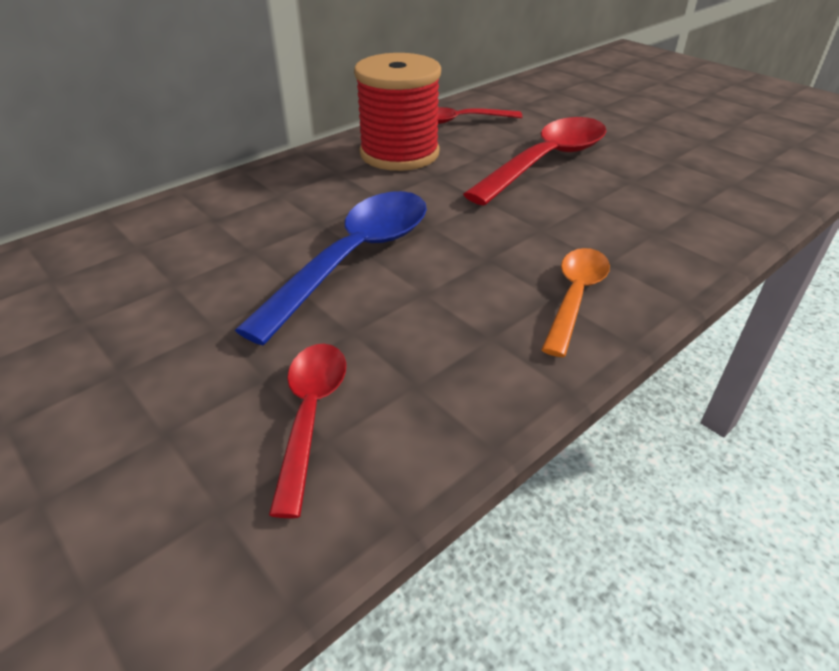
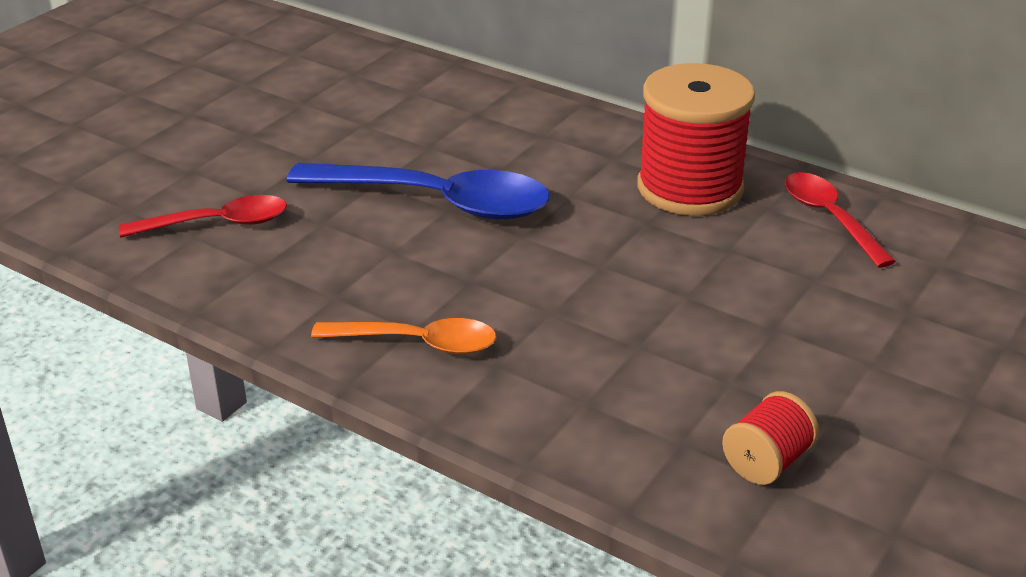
camera: 75 degrees right, 5 degrees down
(546, 162) = (742, 302): red spoon -> none
(712, 184) = (766, 462): none -> red spool

